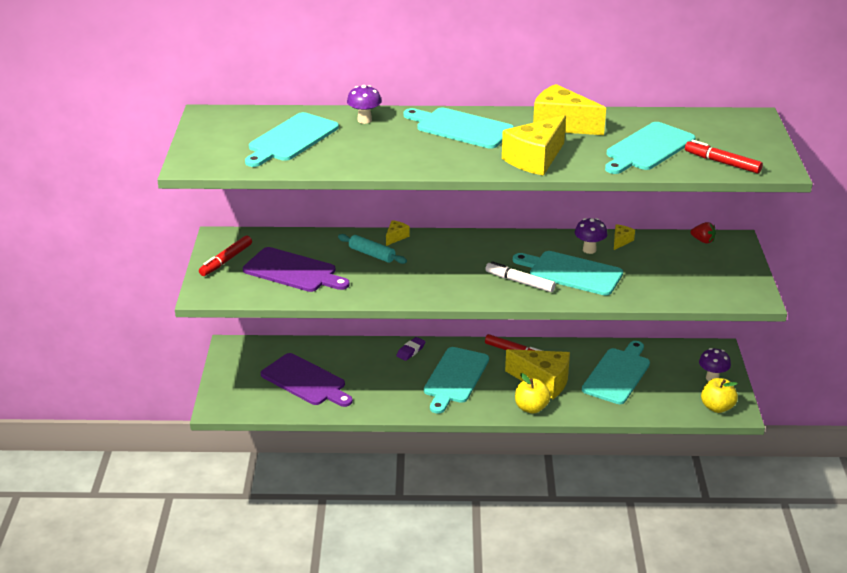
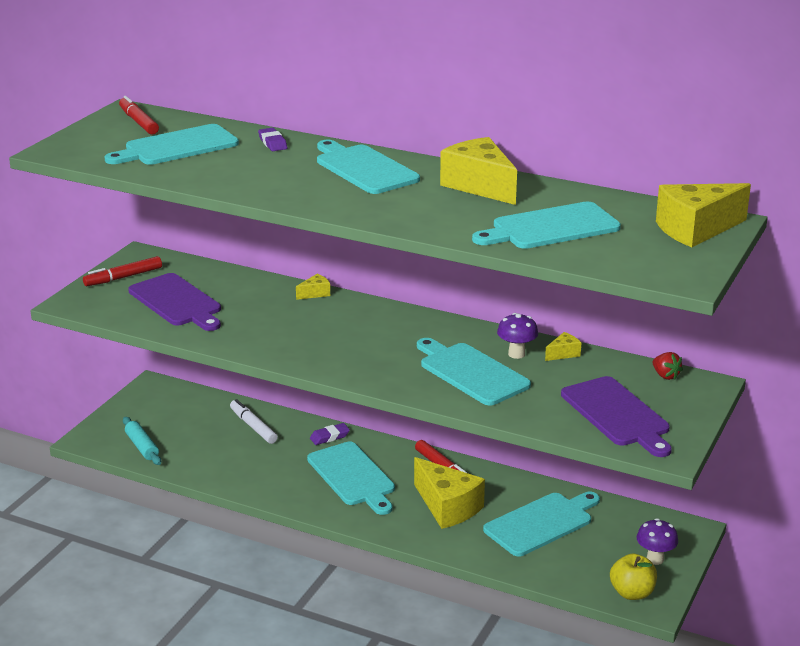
camera: 25 degrees right, 5 degrees down
(306, 381) = (195, 438): purple cutting board -> purple cutting board (617, 414)
(364, 120) = (272, 143): purple mushroom -> purple eraser
(372, 254) = (273, 304): turquoise rolling pin -> turquoise rolling pin (142, 447)
(455, 378) = (353, 476): turquoise cutting board -> turquoise cutting board turned 75 degrees counterclockwise
(520, 282) = (402, 368): white marker -> white marker (253, 426)
(531, 408) = (409, 531): yellow apple -> none
(535, 159) = (406, 213): yellow cheese -> yellow cheese (695, 229)
(722, 162) = (623, 259): red marker -> red marker (139, 122)

